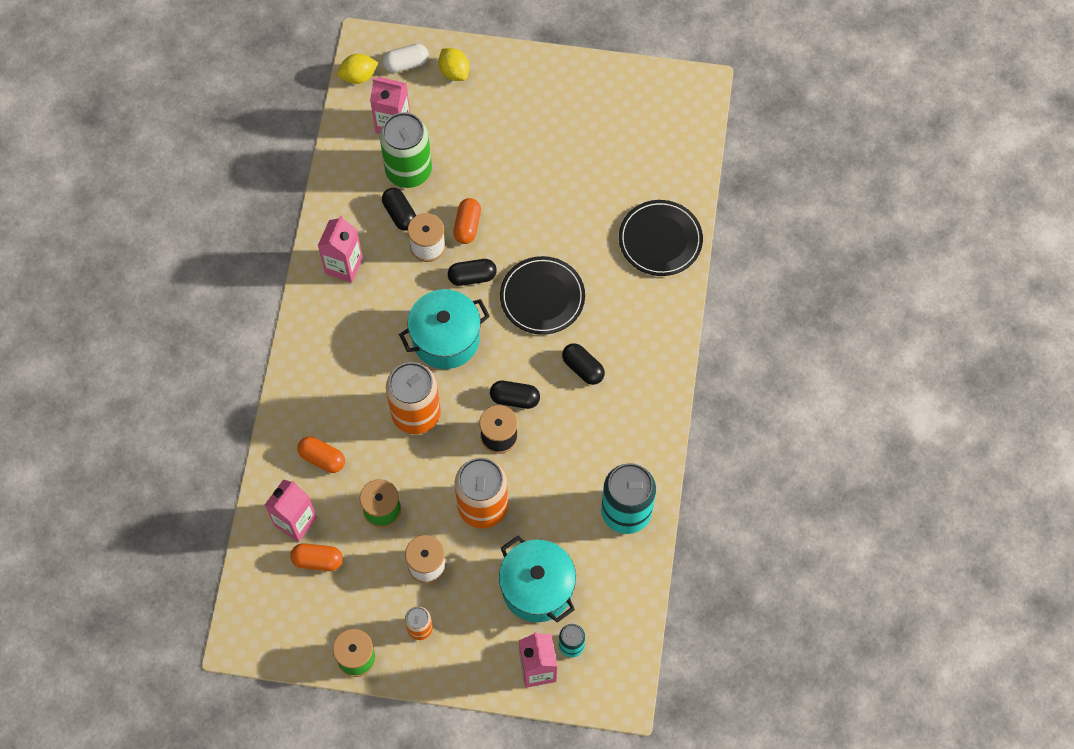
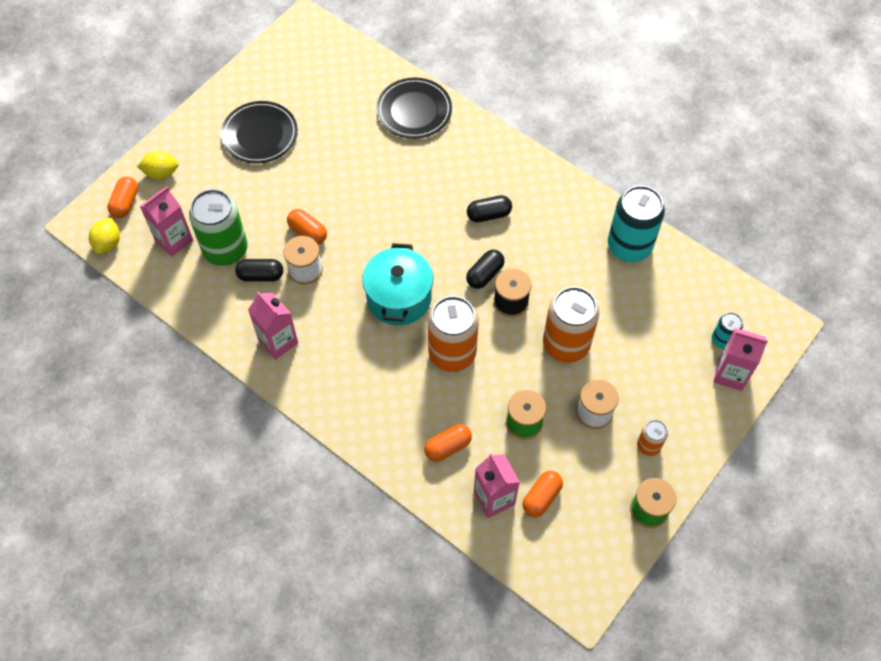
camera: 60 degrees left, 5 degrees down
(406, 64) = (125, 203): white capsule -> orange capsule
(472, 277) = (356, 251): black capsule -> none
(537, 588) = (660, 340): turquoise pot -> none
(542, 297) = (408, 212): black plate -> black plate (260, 135)

